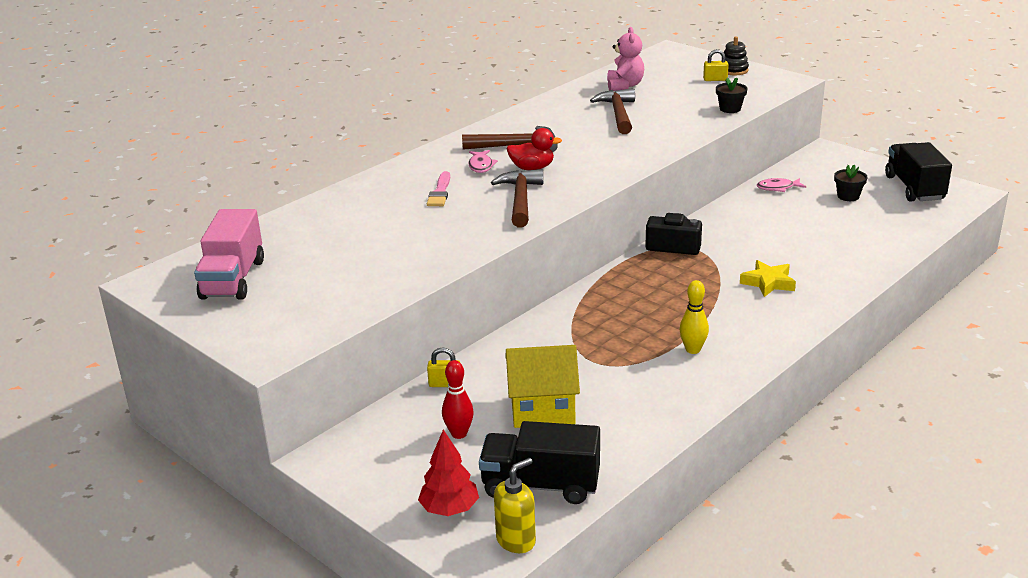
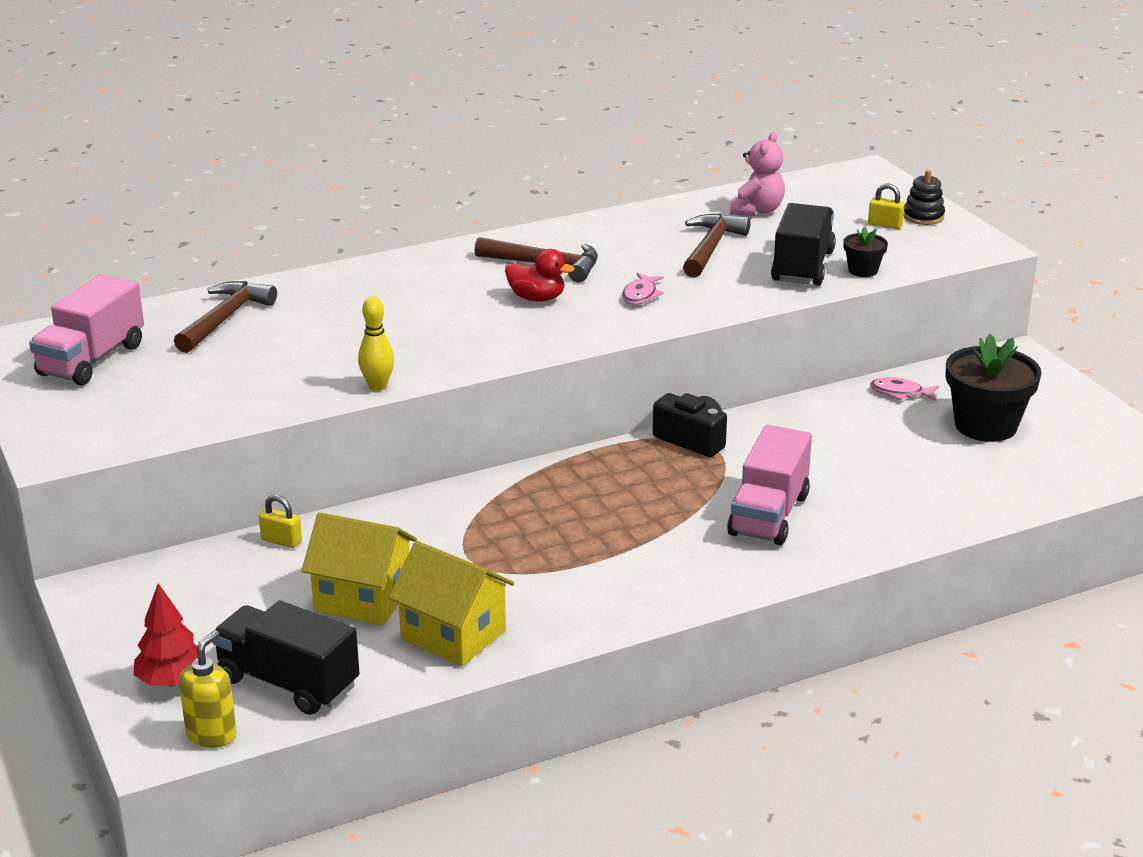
camera: 20 degrees right, 0 degrees up
(440, 192) = (402, 306): pink brush -> none
(459, 434) = (249, 601): red bowling pin -> none
(481, 166) = (479, 282): pink fish -> pink fish (641, 295)
(516, 540) = (211, 734): yellow soap dispenser -> yellow soap dispenser turned 45 degrees counterclockwise
(520, 199) = (485, 335): brown hammer -> brown hammer (225, 318)
(630, 417) = (453, 635): none -> yellow house
(693, 350) = (598, 574): yellow bowling pin -> yellow bowling pin (377, 386)
(768, 283) = (768, 515): yellow star -> pink truck
(848, 196) = (985, 425): black flower pot -> black flower pot, size x2.02
(914, 188) = (1090, 435): black truck -> black truck (802, 266)

